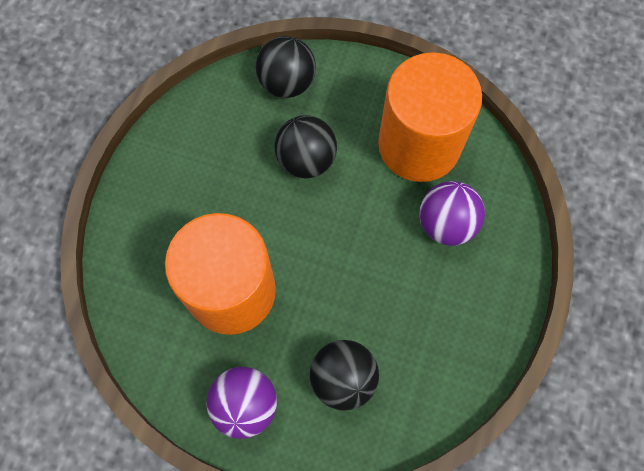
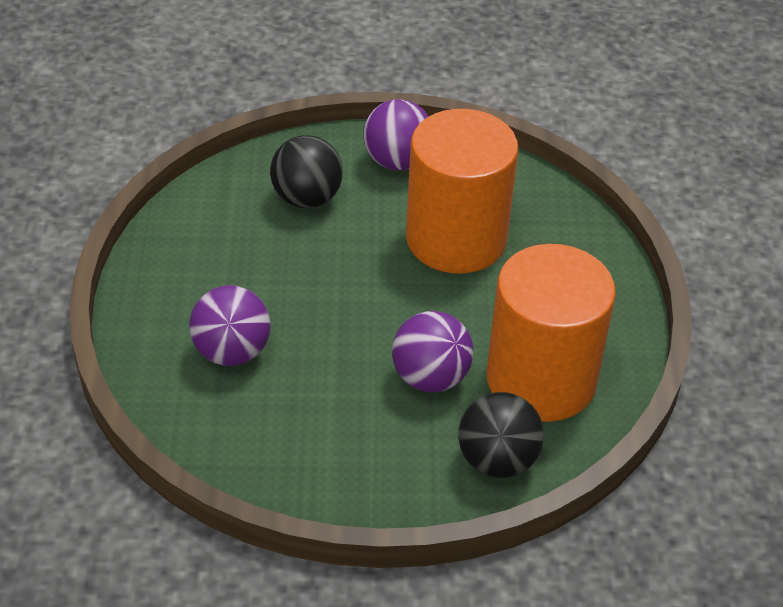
camera: 160 degrees right, 25 degrees down
(306, 159) = (430, 378): black ball -> purple ball
(419, 144) = (290, 428): orange cylinder -> orange cylinder (541, 380)

